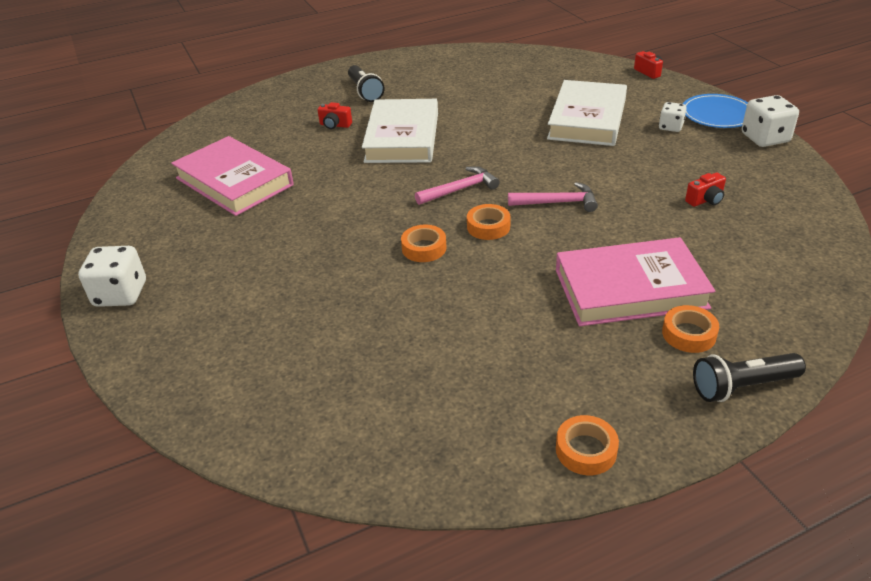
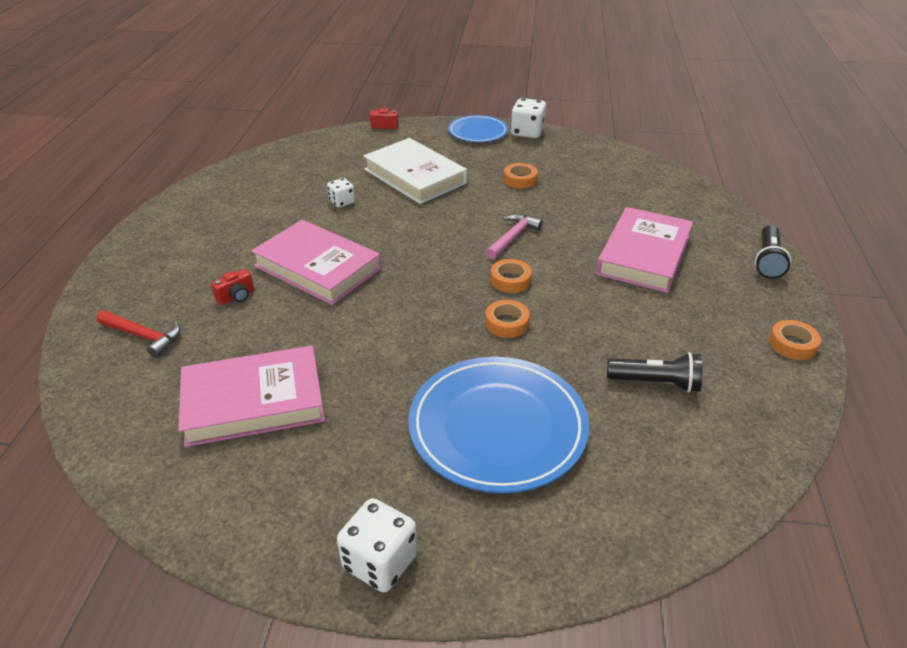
camera: 60 degrees left, 0 degrees up
(264, 117) = (144, 336): none -> red hammer
(287, 293) = (497, 427): none -> blue plate
(365, 92) = (199, 256): black flashlight -> black flashlight (656, 383)
(402, 137) = (317, 267): white book -> pink book
(460, 189) = (442, 271): pink hammer -> none
(670, 127) = (470, 153): white dice -> white dice (342, 202)
(689, 334) = (707, 256): orange tape -> orange tape (520, 180)
(705, 200) = (573, 184): red camera -> none

